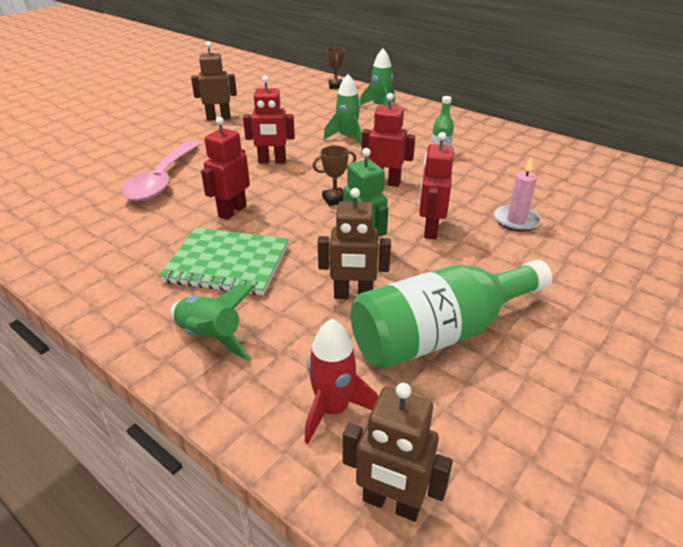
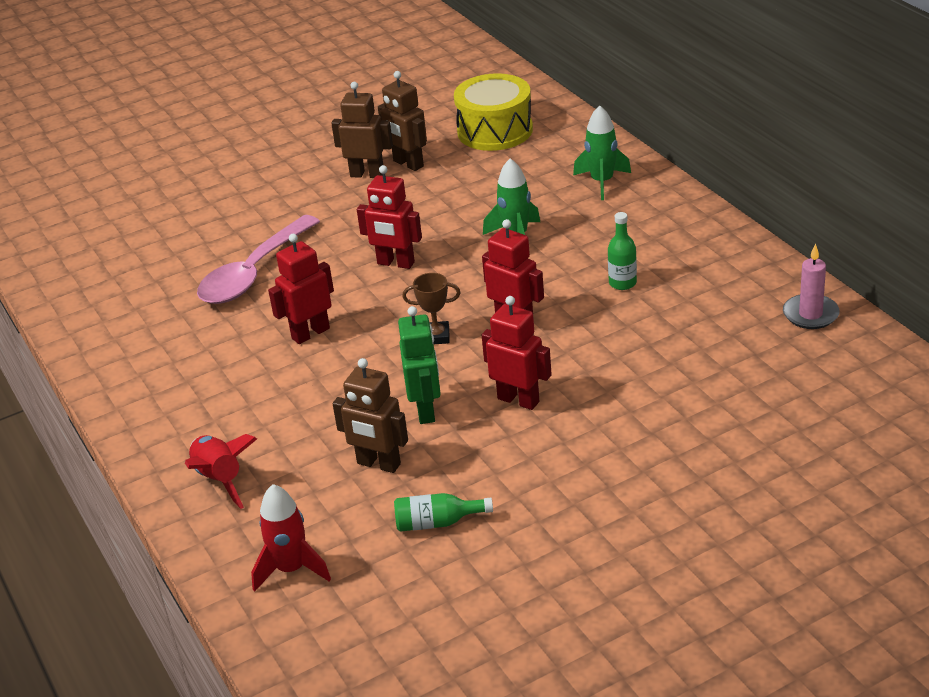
camera: 25 degrees right, 0 degrees up
(210, 337) = (220, 479): green rocket -> red rocket
(227, 264) = (272, 402): green notebook -> none
(291, 91) = (495, 131): none -> yellow drum
(335, 86) = (565, 128): brown trophy -> none
(391, 503) = (293, 650): brown robot -> brown robot (408, 164)
(430, 230) = (518, 400): red robot -> red robot turned 90 degrees clockwise
(440, 333) = (437, 522): green bottle -> green bottle, size x0.43
(516, 221) = (633, 406): pink candle -> pink candle (810, 314)

